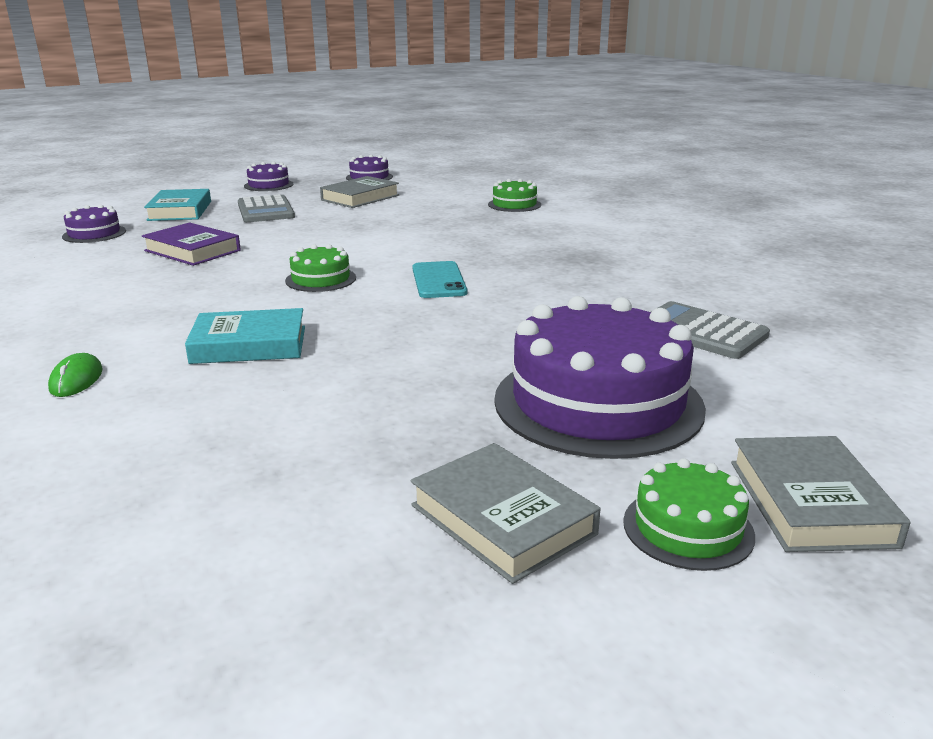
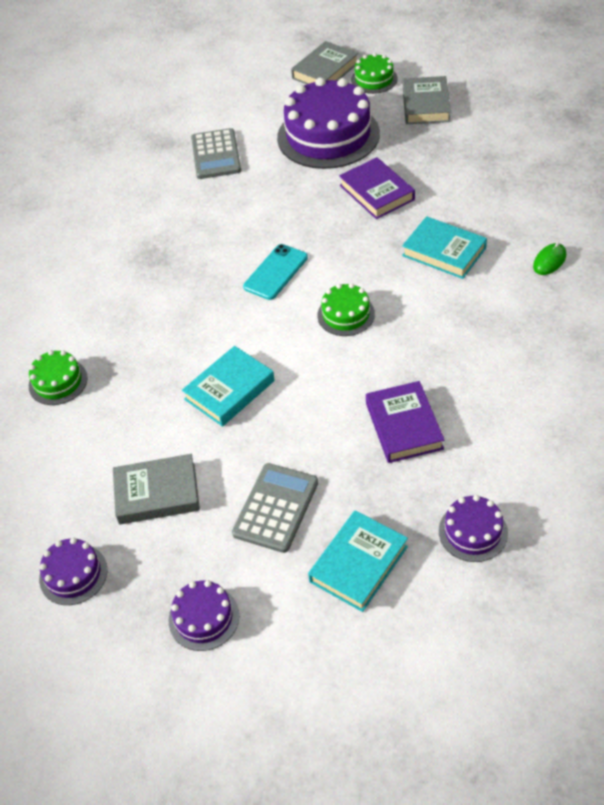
camera: 135 degrees left, 25 degrees up
(373, 230) = (229, 390): none -> turquoise book
(416, 367) = (376, 192): none -> purple book

